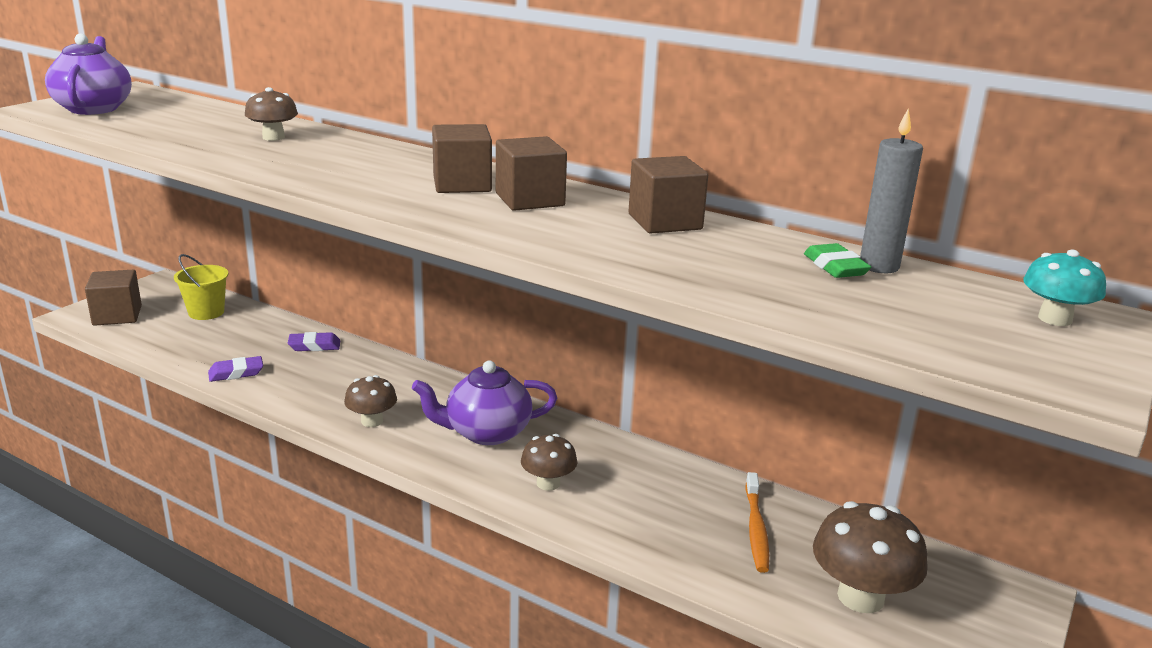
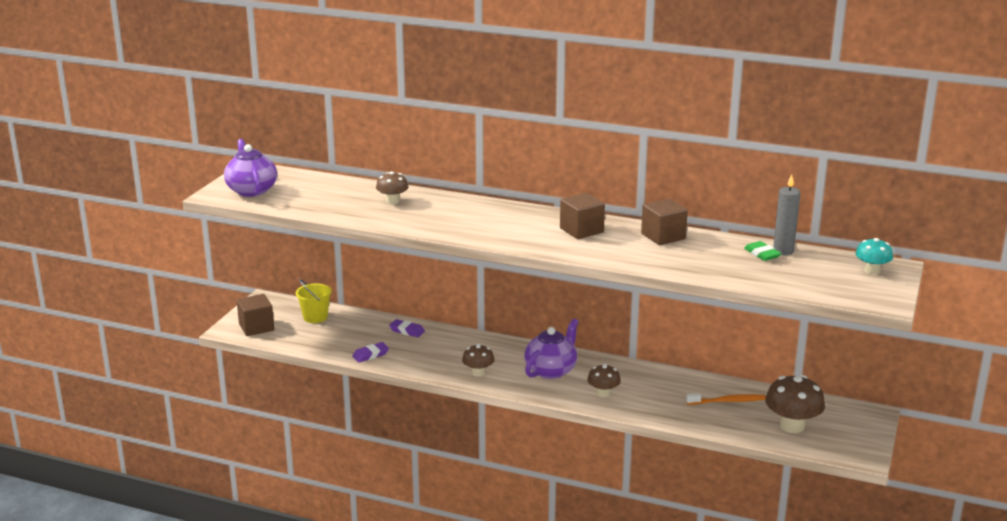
camera: 10 degrees left, 0 degrees up
(314, 346) = (407, 331): purple eraser -> purple eraser turned 45 degrees clockwise
(462, 184) = (536, 224): brown cube -> none
(486, 432) = (551, 370): purple teapot -> purple teapot turned 150 degrees clockwise
(756, 529) = (728, 401): orange toothbrush -> orange toothbrush turned 90 degrees counterclockwise

